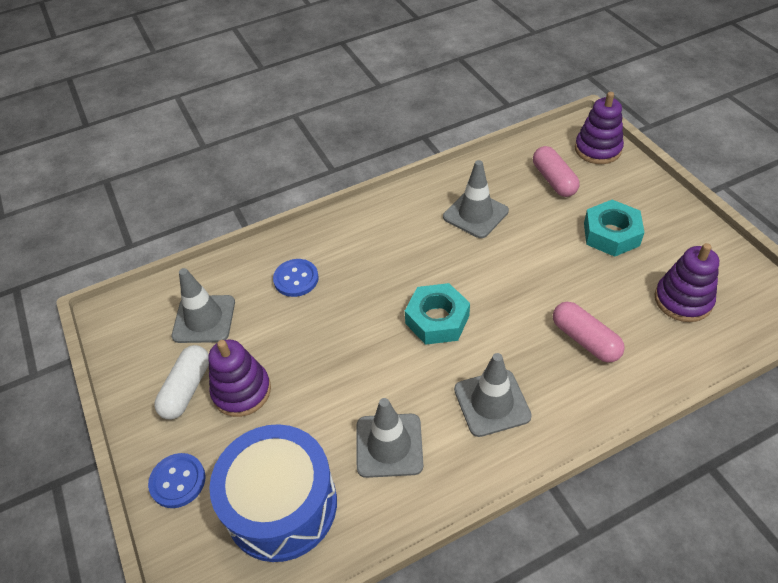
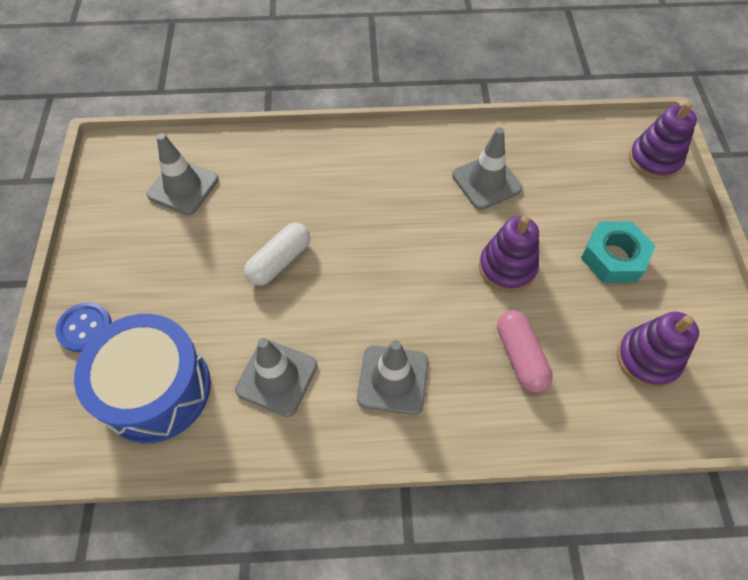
camera: 20 degrees right, 10 degrees up
(187, 389) = (135, 247): white capsule -> white capsule (279, 261)
(242, 391) = (179, 269): purple stacking toy -> purple stacking toy (507, 267)
(296, 279) = (282, 181): blue button -> none
(437, 319) = (388, 274): turquoise nut -> none
(554, 180) = (587, 176): pink capsule -> none

